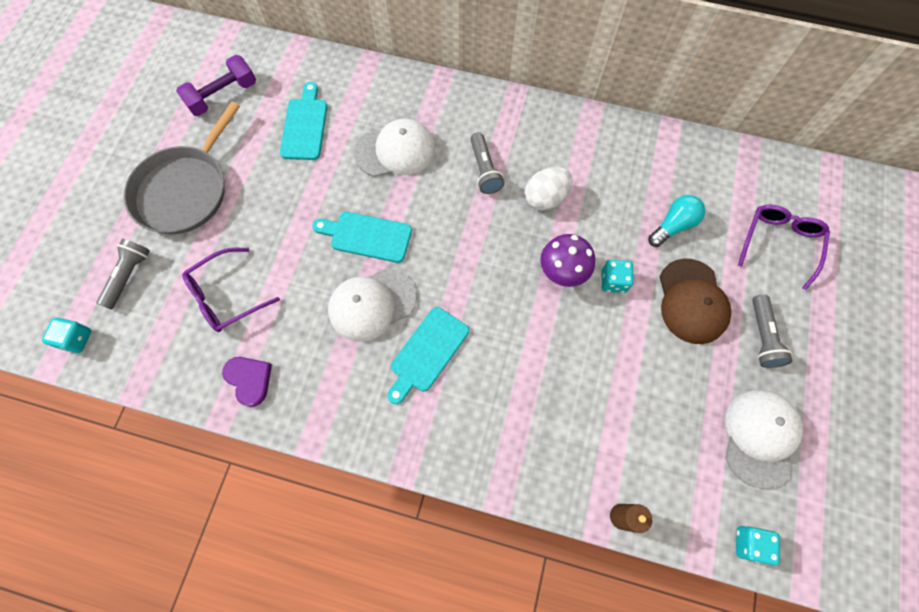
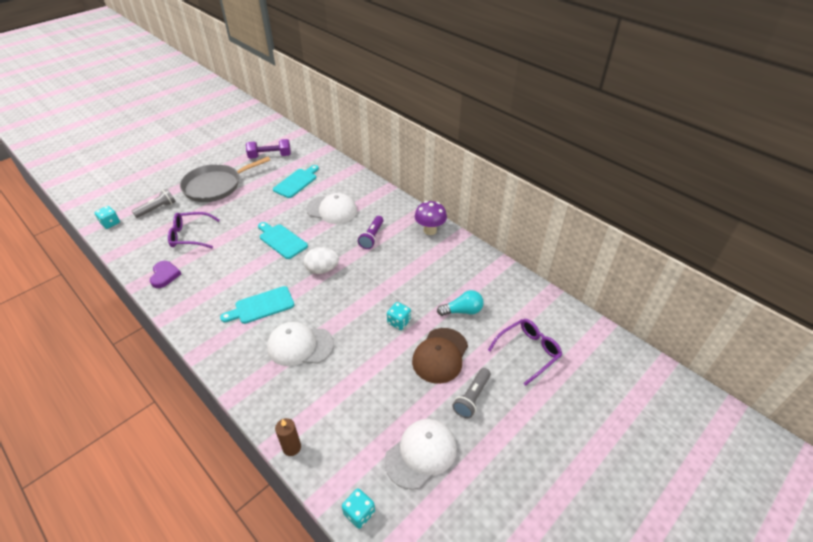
camera: 30 degrees right, 25 degrees down
(372, 304) = (254, 271): white cap -> white cap (300, 346)
(484, 170) = (372, 237): grey flashlight -> purple flashlight
(545, 198) = (395, 264): white egg -> white egg (322, 269)
(562, 273) = (371, 304): purple mushroom -> purple mushroom (430, 230)

